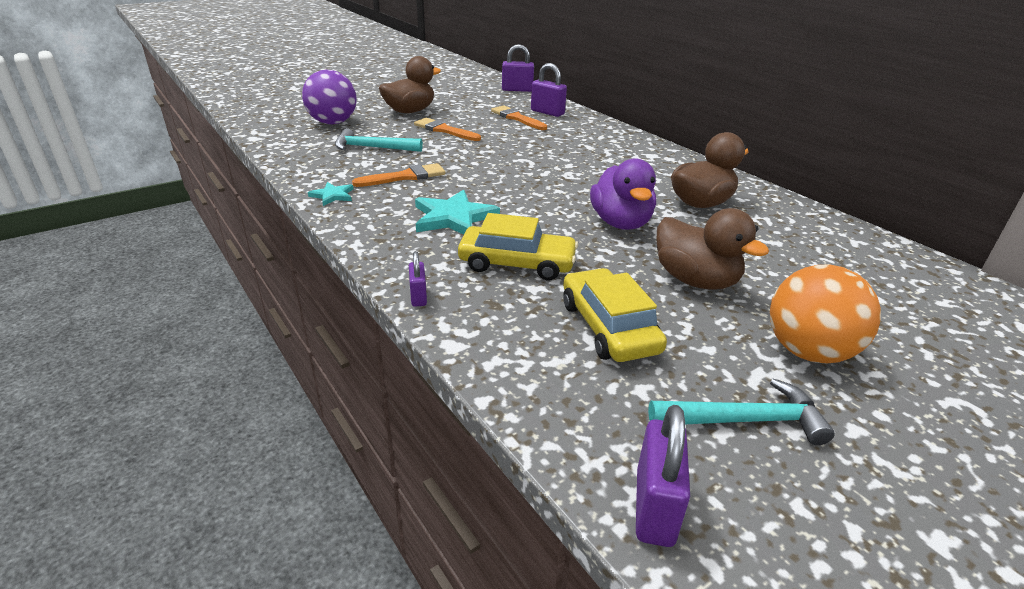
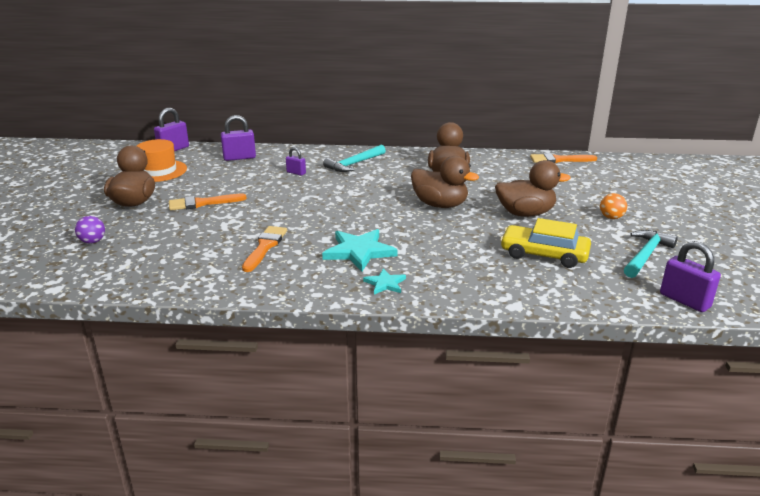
camera: 50 degrees left, 5 degrees down
(332, 195) = (252, 285): turquoise star -> turquoise star (385, 283)
(333, 123) = (93, 241): purple ball -> purple ball, size x0.49
(372, 148) = (185, 241): turquoise hammer -> turquoise hammer (354, 164)
(418, 297) = (449, 299): purple padlock -> purple padlock (296, 173)
(472, 99) = (159, 171): none -> orange hat
(517, 118) = (230, 171): orange brush -> orange brush (559, 160)
(517, 263) = (448, 253): yellow car -> none
(620, 223) = (440, 205): purple duck -> brown duck
(808, 351) = (611, 217): orange ball -> orange ball, size x0.49

